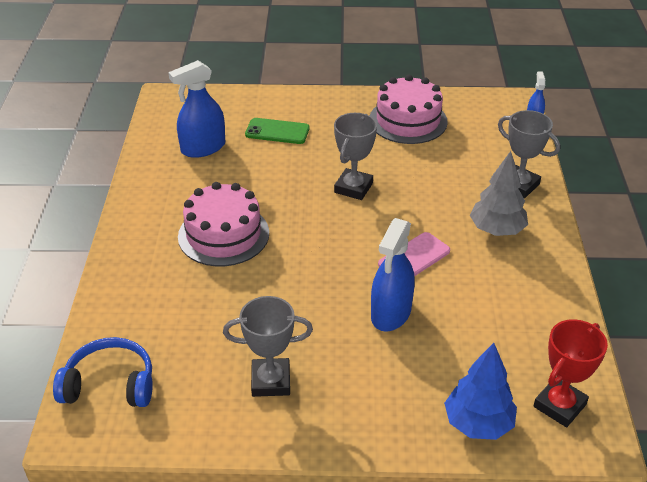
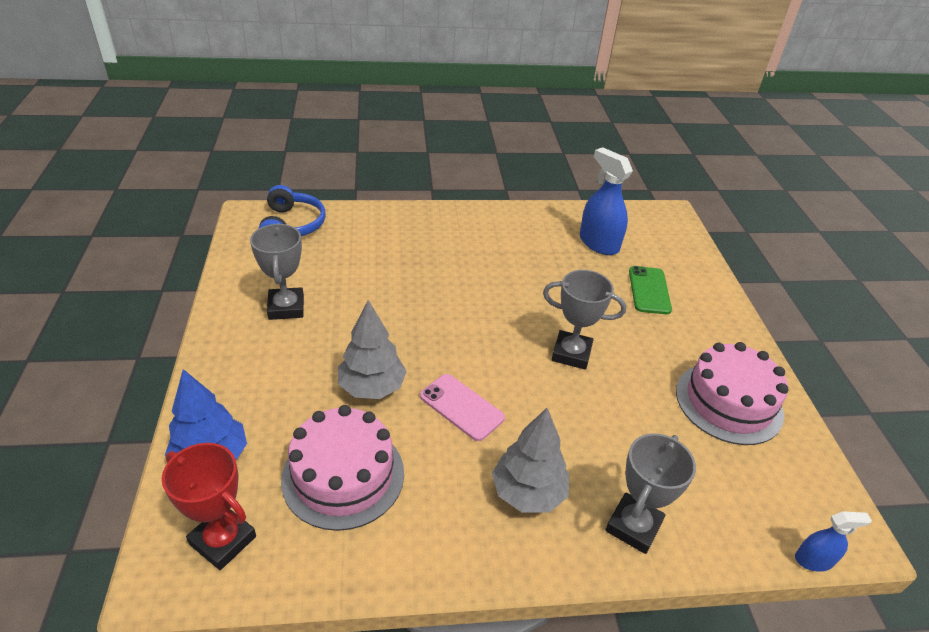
camera: 80 degrees right, 0 degrees up
(223, 235) = (472, 266): pink cake -> pink cake (343, 475)
(391, 313) = (372, 387): blue spray bottle -> grey tree

